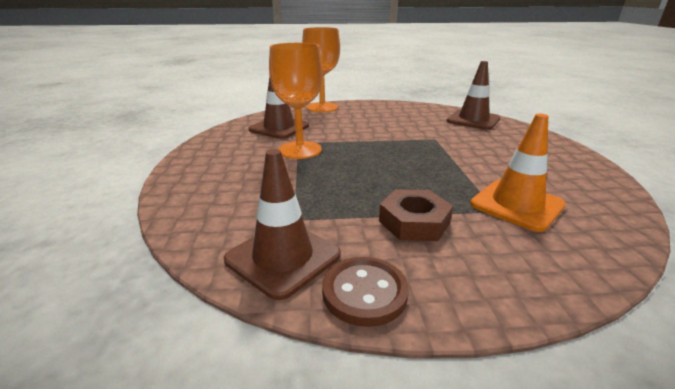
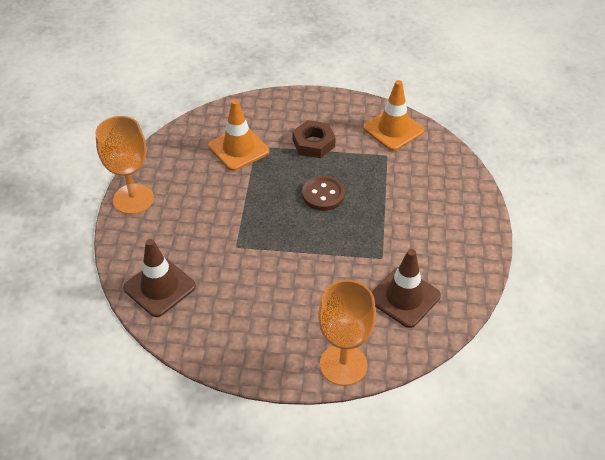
camera: 170 degrees left, 20 degrees up
(283, 257) = (393, 129): brown traffic cone -> orange traffic cone
(300, 150) = (381, 241): orange goblet -> orange goblet (133, 199)
(364, 292) = (355, 108): brown button -> brown button (323, 194)

